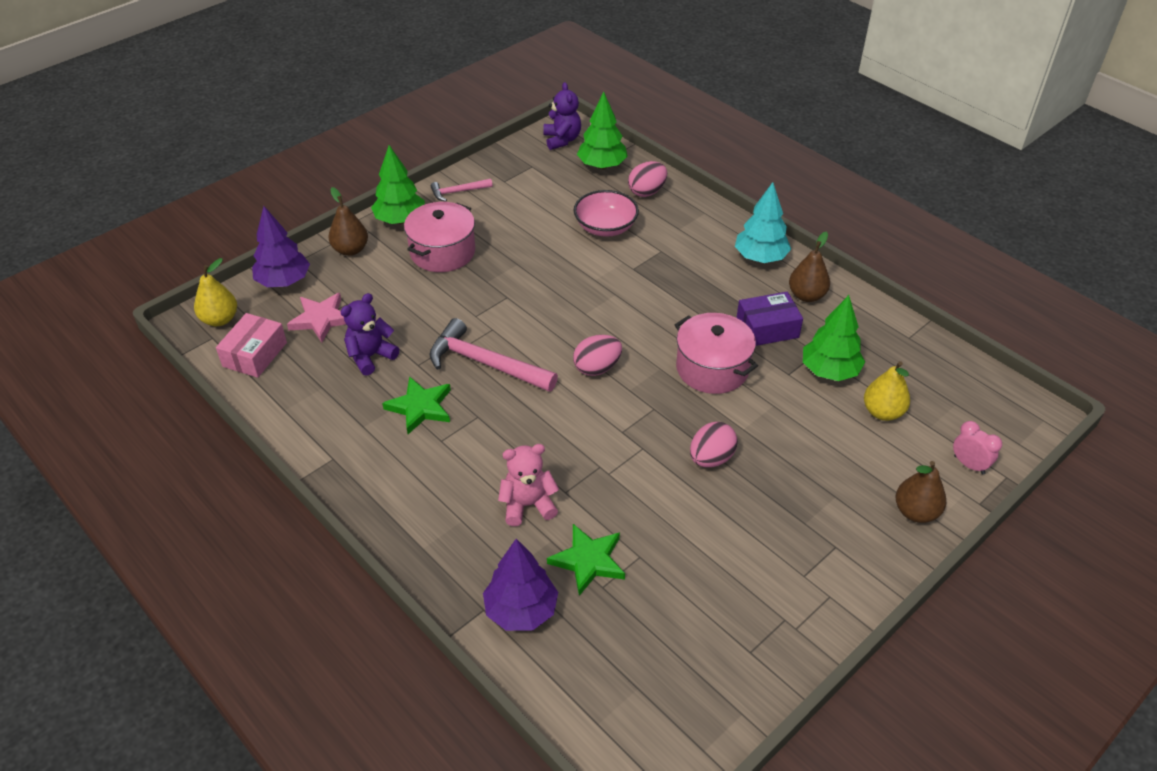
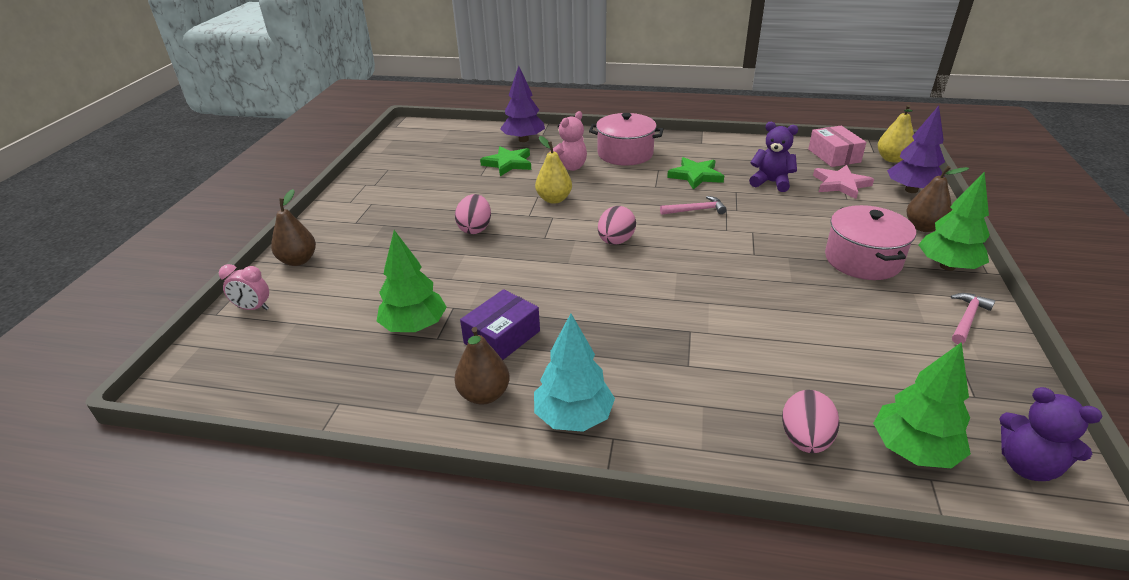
camera: 145 degrees right, 10 degrees down
(370, 356) = (771, 182): purple teddy bear -> purple teddy bear turned 75 degrees counterclockwise
(485, 363) = (696, 210): pink hammer -> pink hammer, size x0.53
(605, 227) = (777, 361): pink bowl -> none
(712, 368) = (525, 281): pink pot -> pink pot (625, 154)
(882, 412) = (347, 314): yellow pear -> yellow pear (554, 199)

